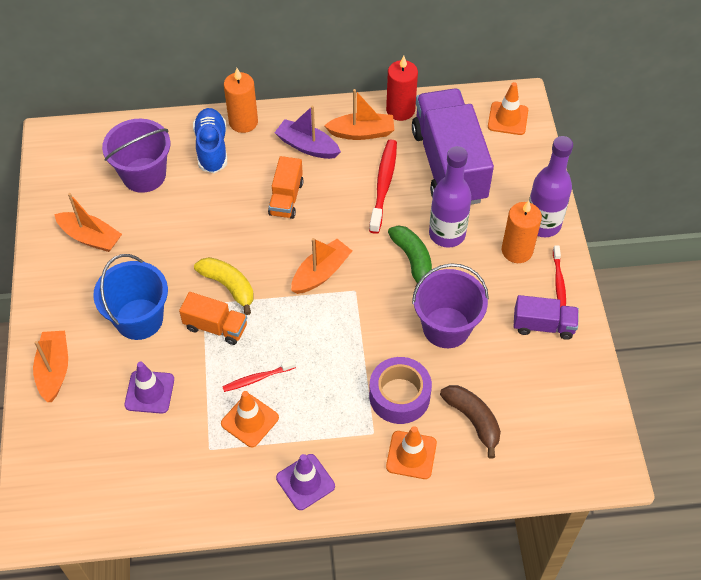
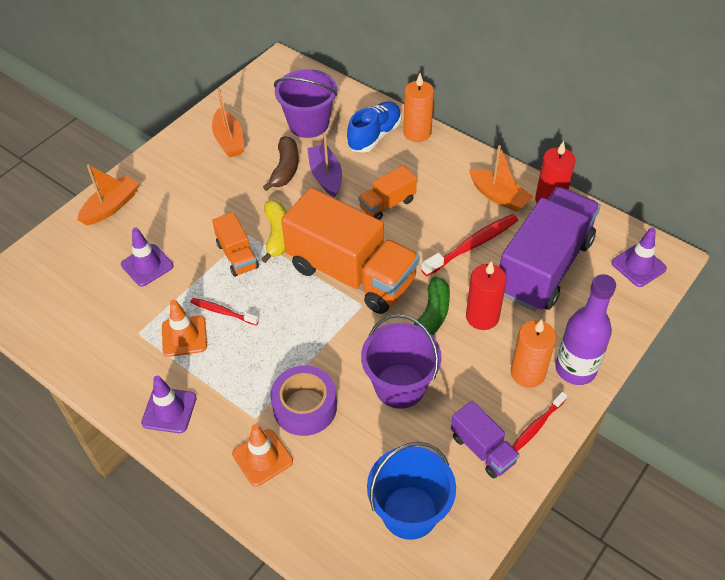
camera: 45 degrees right, 5 degrees down
(139, 319) = (196, 213): blue bucket -> blue bucket (409, 512)
(307, 146) = (445, 179): purple boat -> purple boat (326, 176)
(321, 273) = (351, 274): orange boat -> orange truck
(447, 234) = (482, 317): purple bottle -> red candle
(473, 420) = (339, 473): brown banana -> brown banana (285, 169)
(508, 118) = (638, 266): orange traffic cone -> purple traffic cone

